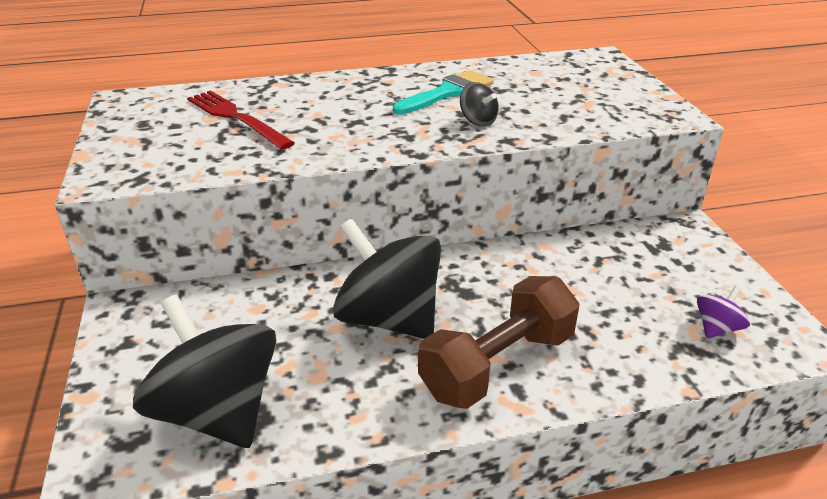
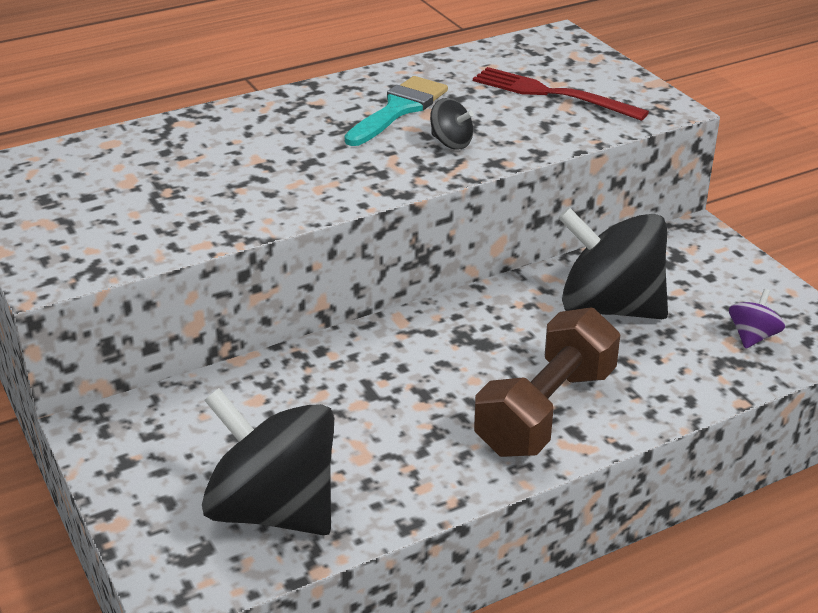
camera: 15 degrees left, 0 degrees up
(236, 118) = (160, 177): red fork -> red fork (553, 94)
(389, 318) = (410, 385): black spinning top -> black spinning top (609, 308)

